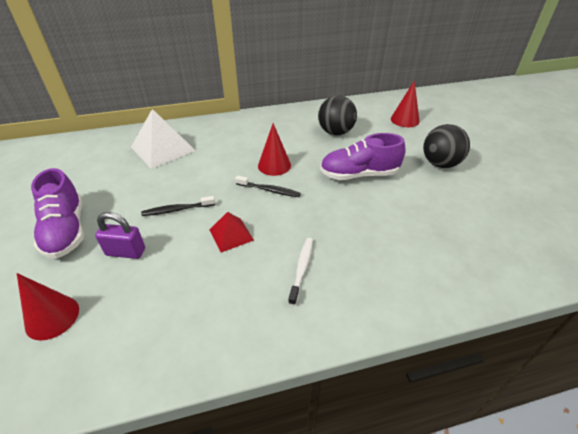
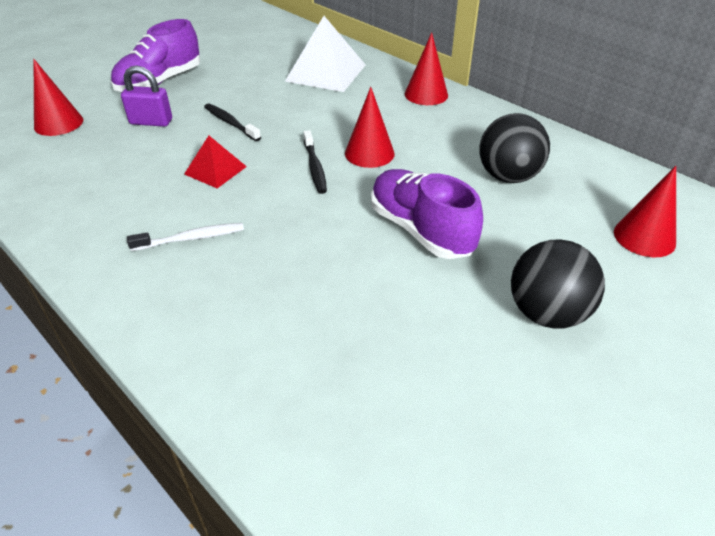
camera: 60 degrees right, 0 degrees up
(125, 252) = (151, 122): purple padlock -> purple padlock turned 60 degrees counterclockwise
(234, 124) = (426, 94): none -> red cone

